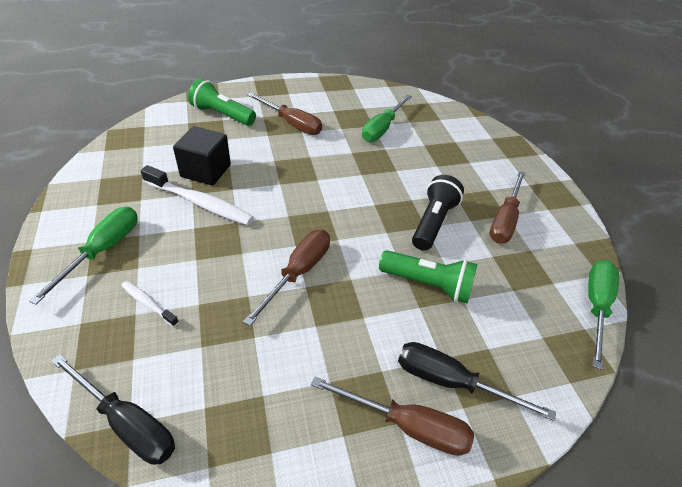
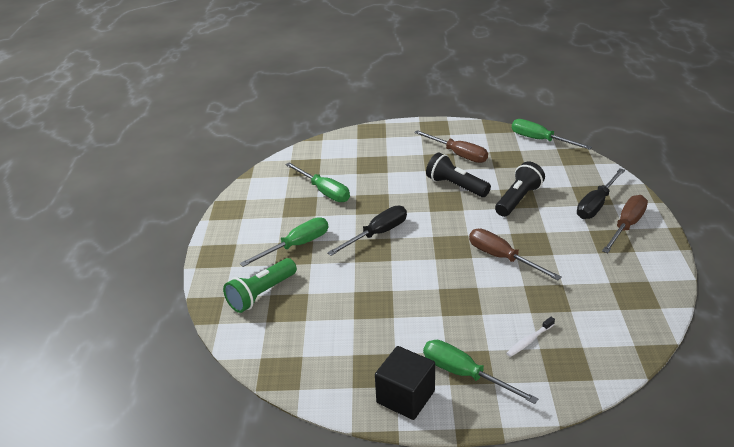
camera: 70 degrees left, 10 degrees down
(127, 423) = (634, 346): black screwdriver -> black screwdriver (377, 234)
(200, 203) = (409, 311): white toothbrush -> none
(206, 171) = (360, 307): black cube -> black cube (405, 397)
(292, 124) = (296, 245): brown screwdriver -> green screwdriver
(428, 284) = (518, 199): green flashlight -> black flashlight

